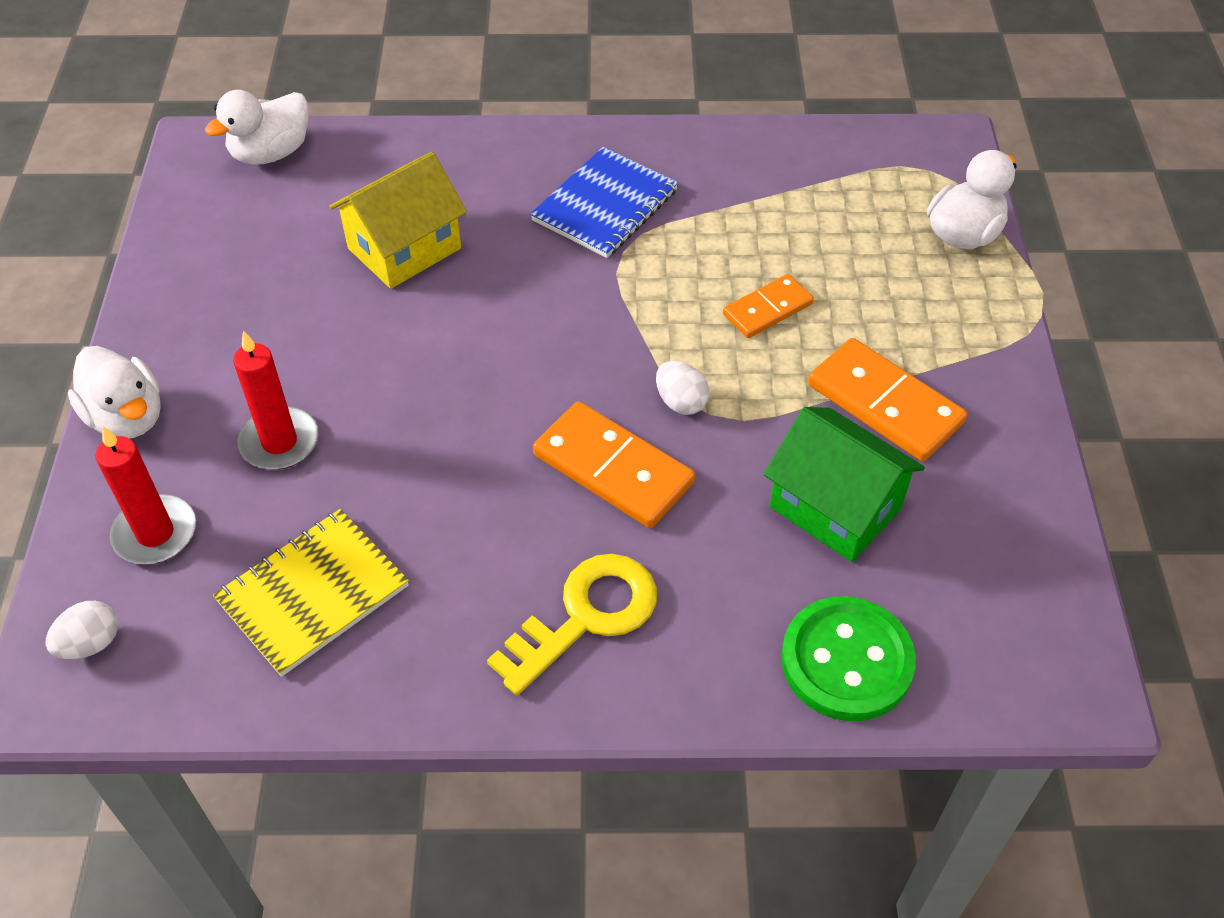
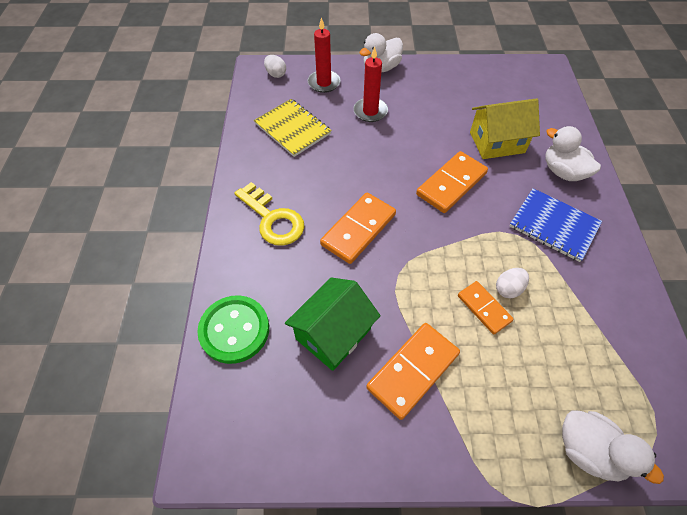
camera: 90 degrees right, 5 degrees up
(271, 153) = (551, 90): white duck -> white duck (562, 172)
(404, 248) = (497, 142): yellow house -> yellow house turned 60 degrees counterclockwise
(506, 324) = (451, 184): none -> orange domino
(681, 402) = (405, 260): white egg -> white egg (508, 289)

